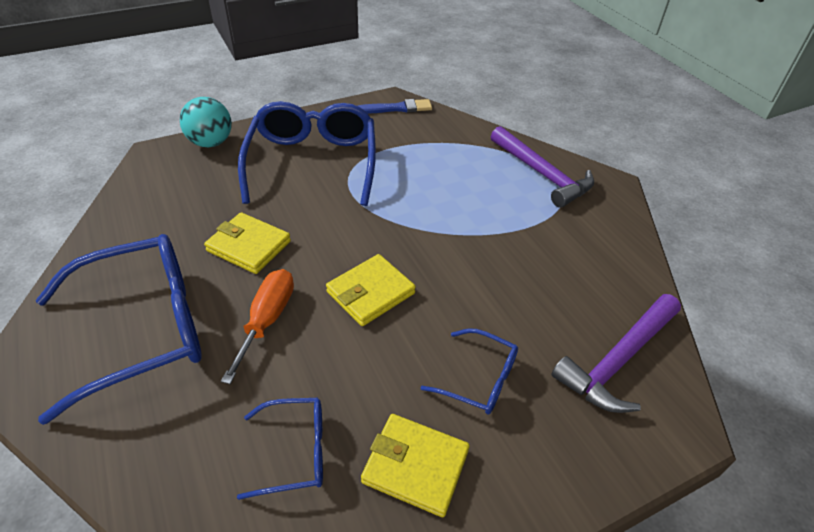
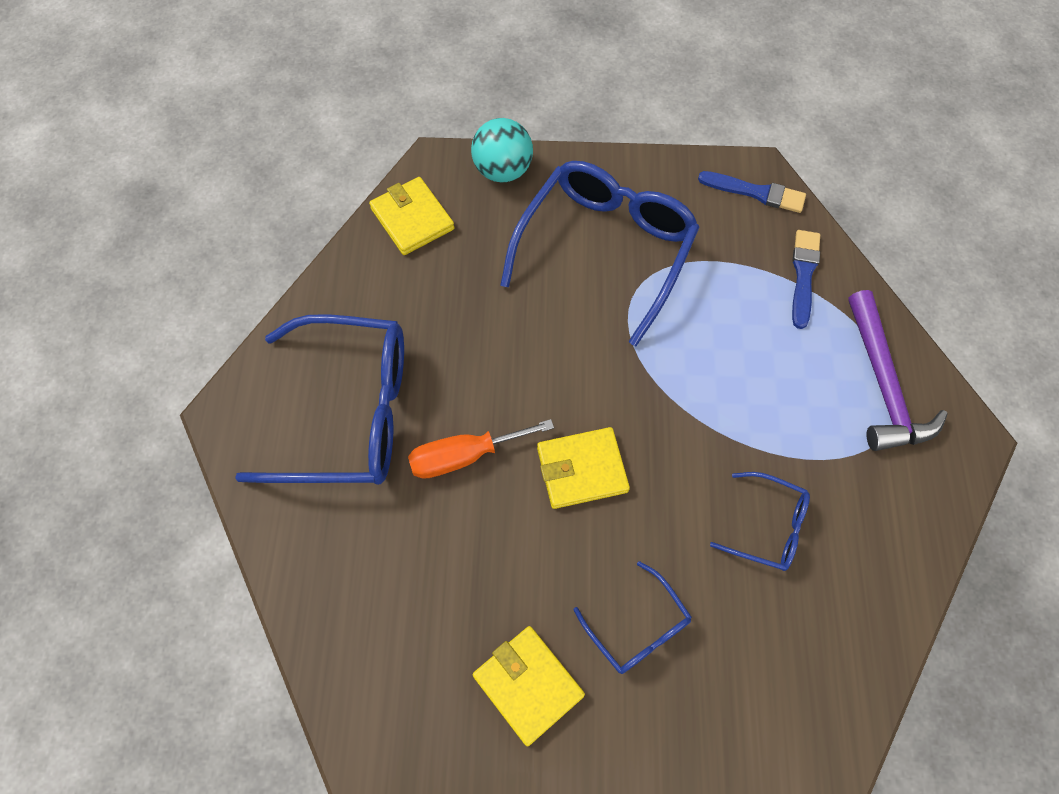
camera: 30 degrees right, 20 degrees up
(249, 246) = (484, 349): yellow wallet -> yellow wallet (412, 219)
(267, 320) = (464, 456): orange screwdriver -> orange screwdriver turned 150 degrees counterclockwise
(294, 452) = (430, 614): blue glasses -> blue glasses (767, 526)
(454, 137) = (803, 274): none -> blue brush
(618, 360) = (799, 681): purple hammer -> none

